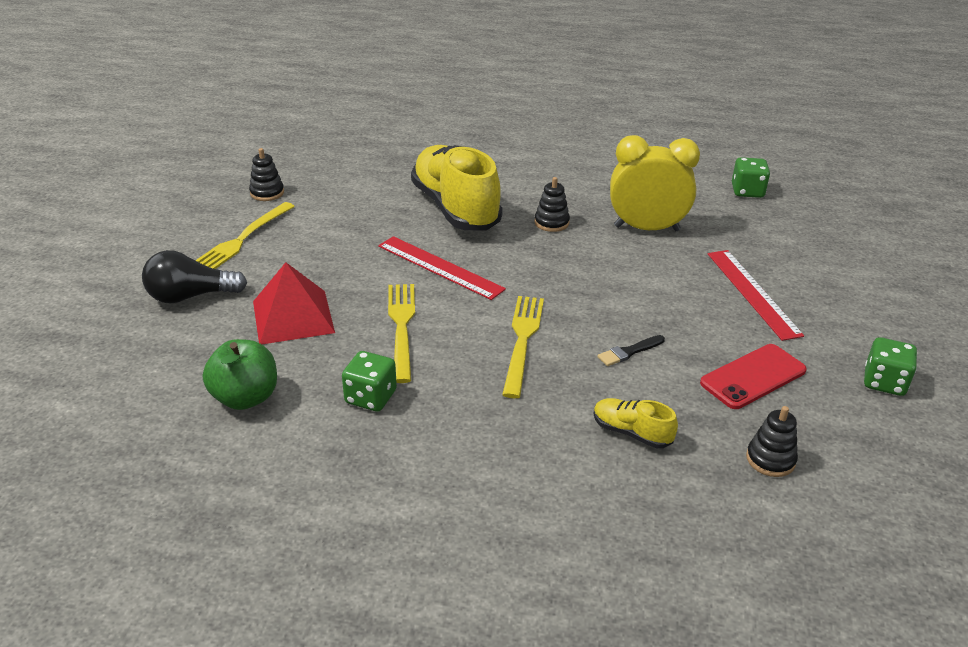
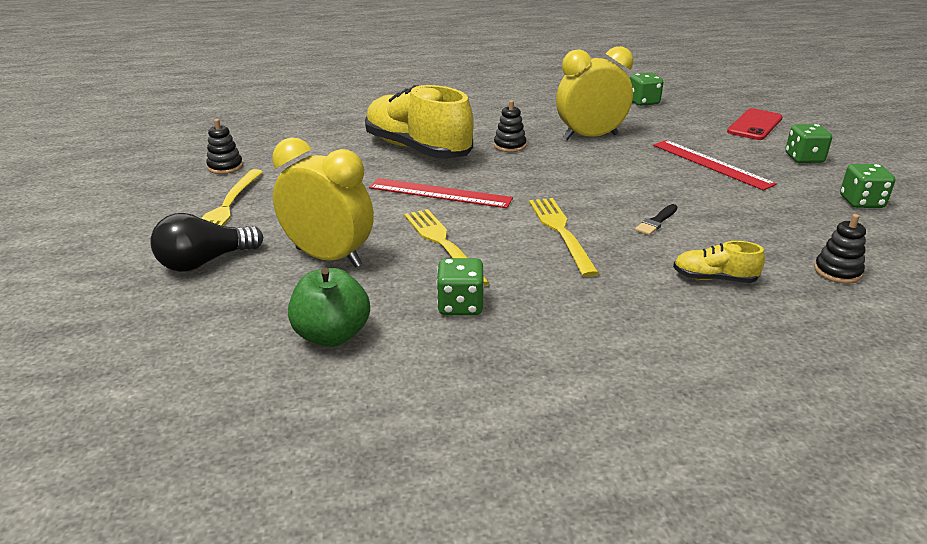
camera: 20 degrees left, 5 degrees down
(293, 317) = (328, 257): red pyramid -> yellow clock
(753, 377) = (767, 218): red phone -> red phone (755, 125)
(871, 309) = (804, 158): none -> green dice

